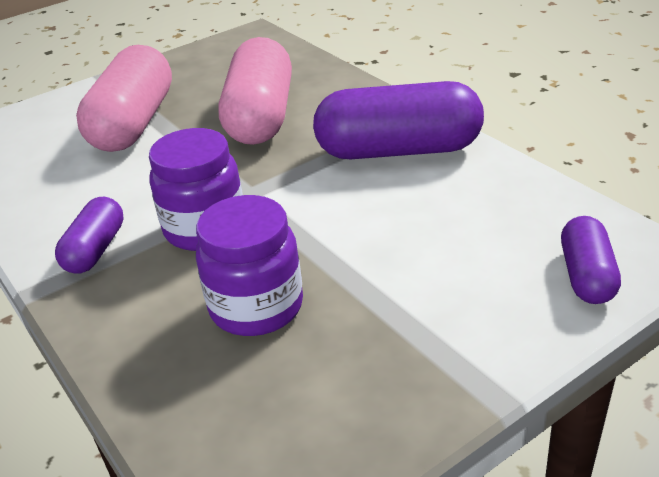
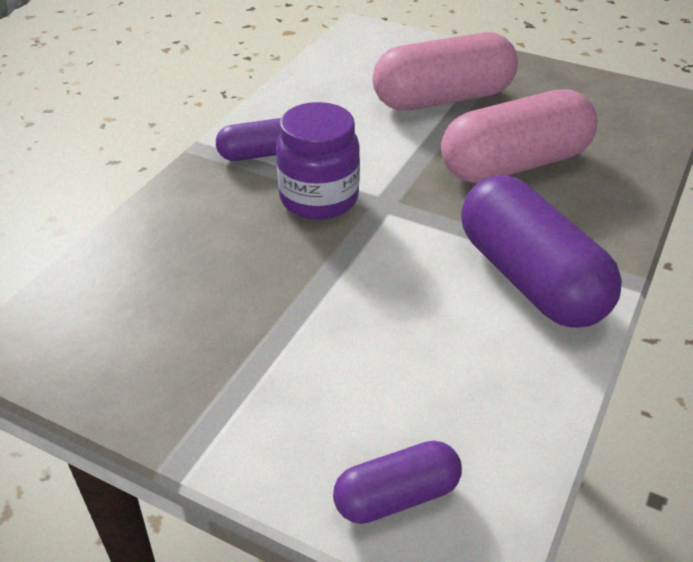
camera: 60 degrees right, 5 degrees up
(256, 307) = (233, 266): purple jar -> none

